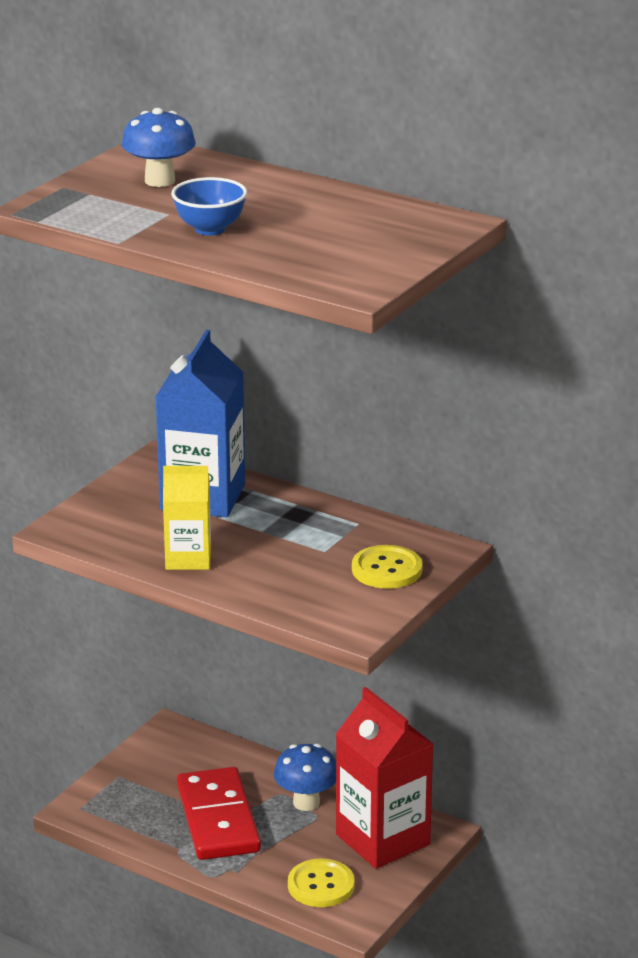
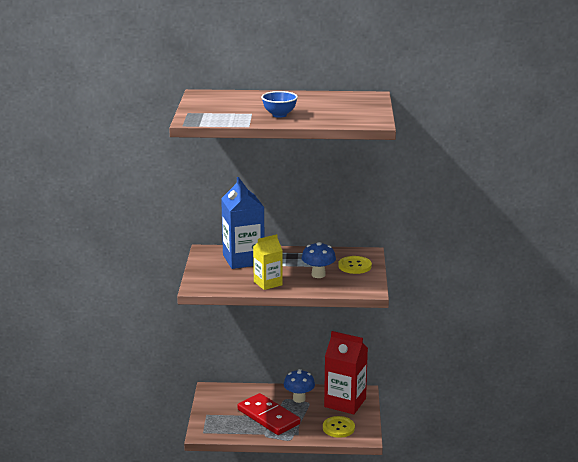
camera: 30 degrees left, 5 degrees down
(160, 181) = (226, 103): blue mushroom -> blue mushroom (318, 275)

